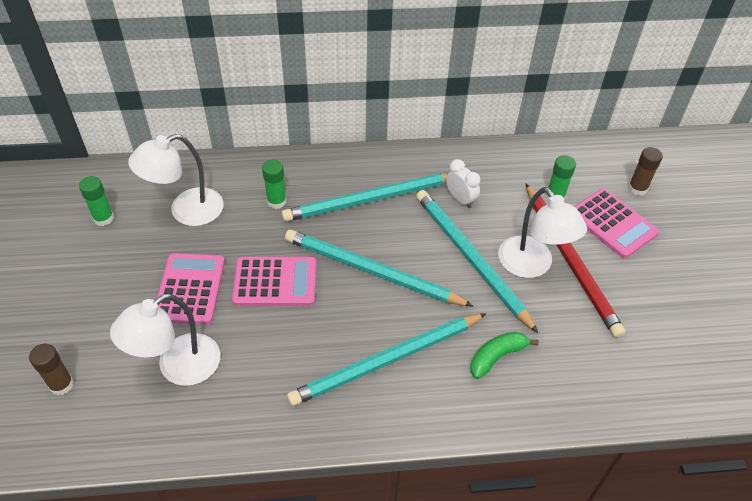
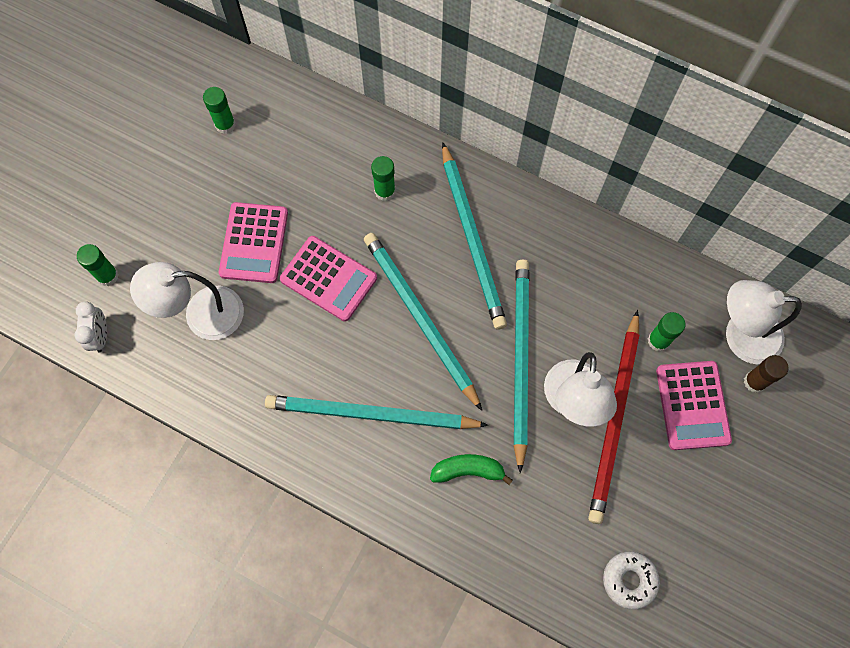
camera: 35 degrees right, 20 degrees up
(61, 384) = (107, 276): brown glue stick -> green glue stick
(186, 211) = (299, 157): white lamp -> white lamp (740, 336)
(190, 289) = (254, 243): pink calculator -> pink calculator turned 150 degrees clockwise
(370, 200) = (472, 239): turquoise pencil -> turquoise pencil turned 120 degrees counterclockwise
(460, 199) = (560, 289): white clock -> white clock (100, 336)
(677, 362) = (629, 580): none -> white donut

